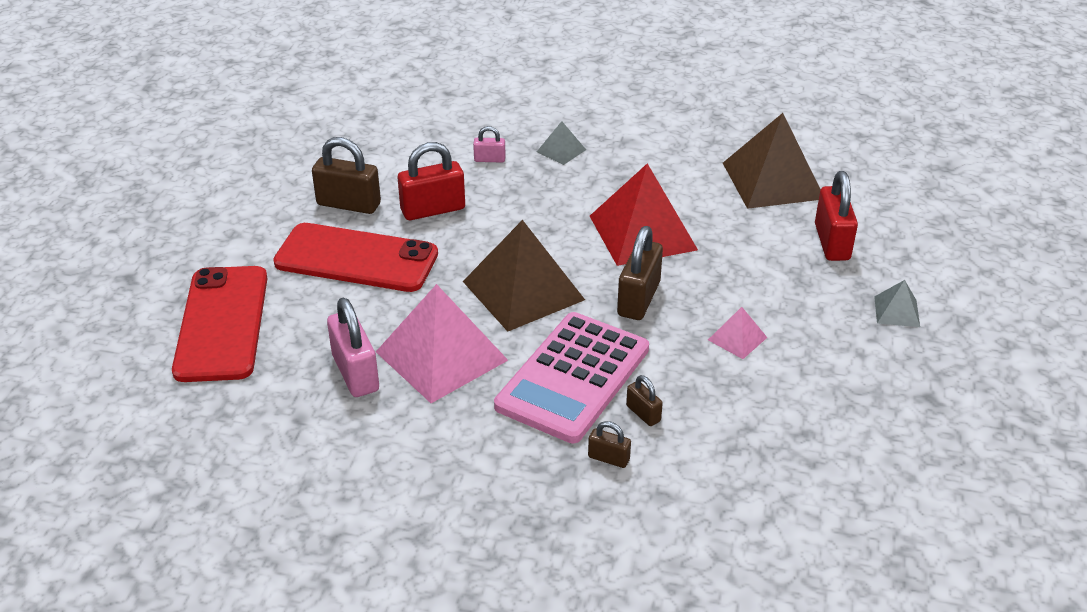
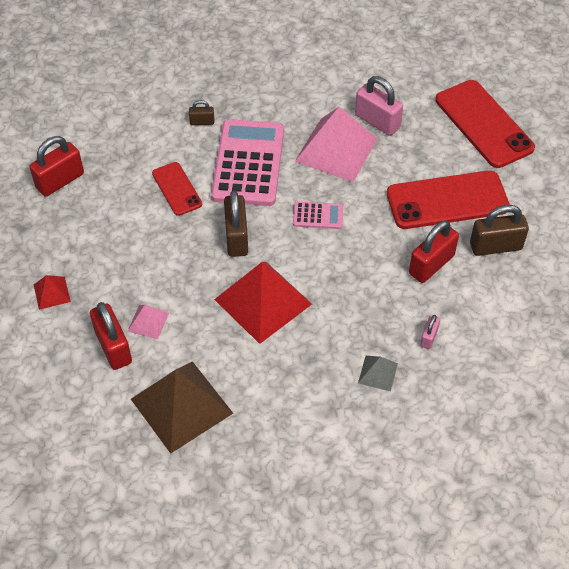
camera: 155 degrees right, 15 degrees up
(489, 159) = (429, 337): pink padlock -> pink padlock turned 45 degrees counterclockwise
(523, 290) = (318, 216): brown pyramid -> pink calculator
(643, 413) = (195, 155): brown padlock -> none
(690, 377) = (177, 189): none -> red phone
(737, 338) = (157, 229): pink pyramid -> pink pyramid (148, 322)
(861, 442) = (60, 181): none -> red padlock
(896, 311) = (52, 293): grey pyramid -> red pyramid

